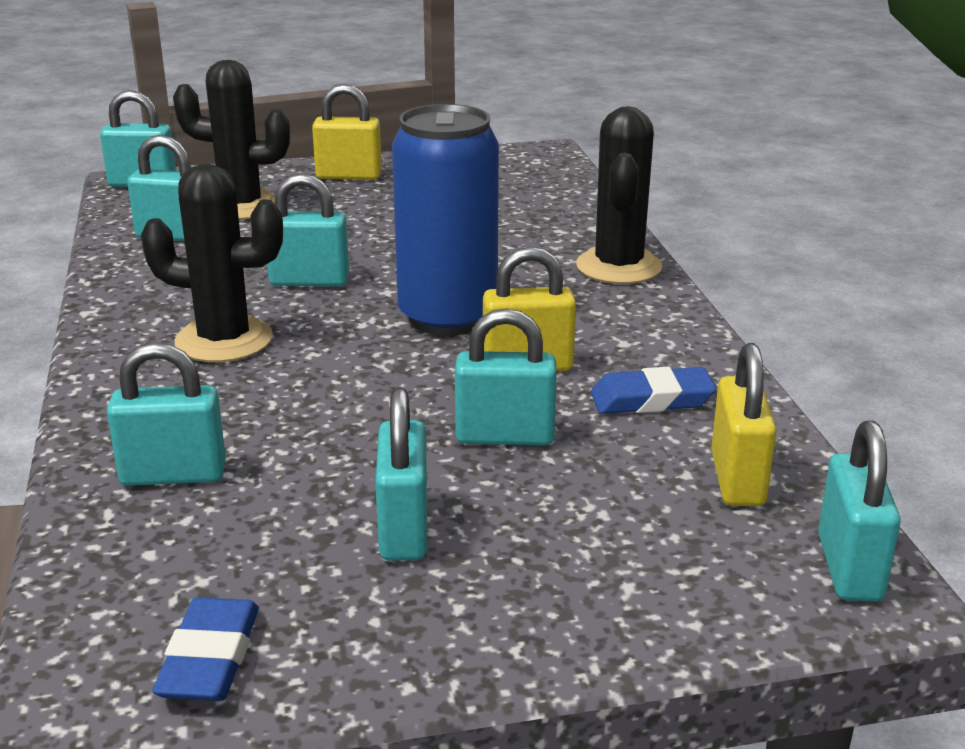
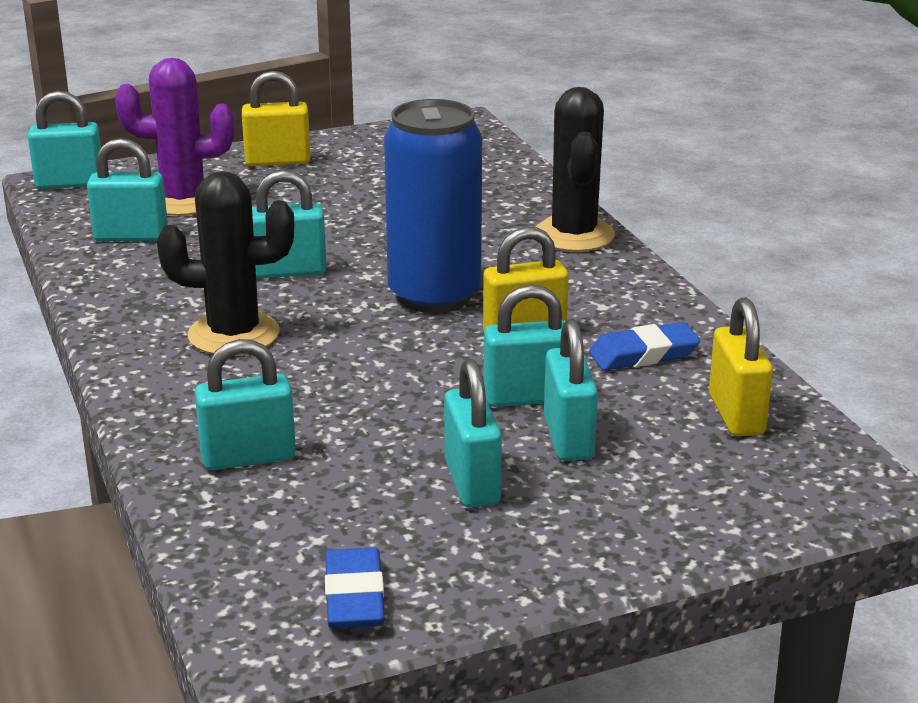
camera: 10 degrees left, 0 degrees up
(241, 206) = (183, 200): black cactus -> purple cactus
(849, 568) = (844, 475): turquoise padlock -> turquoise padlock (568, 438)

